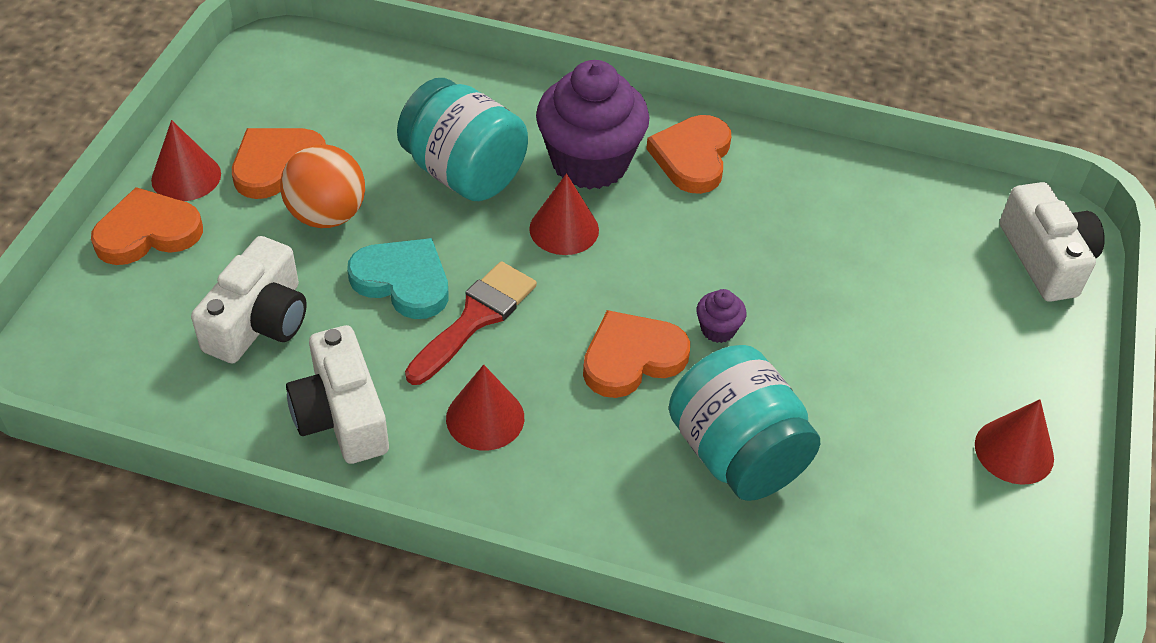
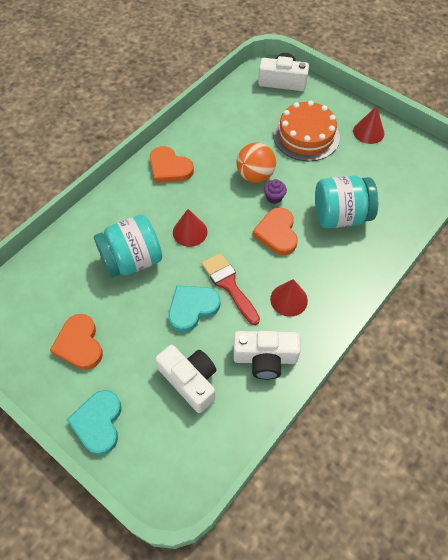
camera: 65 degrees left, 10 degrees up
(148, 232) = (98, 423): orange heart -> turquoise heart
(186, 177) = (64, 393): red cone -> none
(327, 215) = (130, 329): orange ball -> orange ball (255, 175)
(590, 162) = (152, 207): purple cupcake -> none
(918, 339) = (306, 136): none -> orange cake

